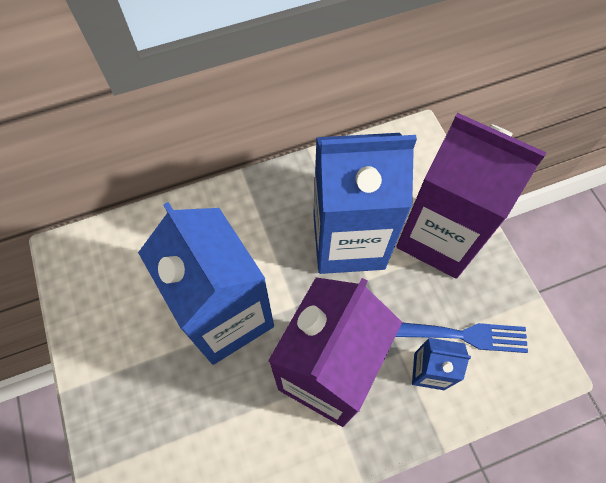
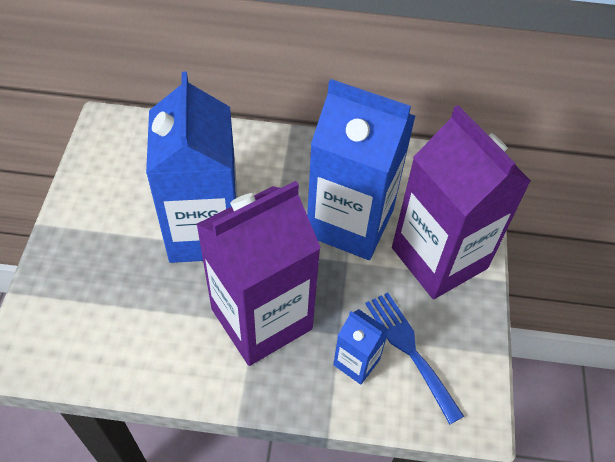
camera: 25 degrees right, 10 degrees down
(464, 335) = (409, 350): blue fork -> blue fork turned 150 degrees counterclockwise

